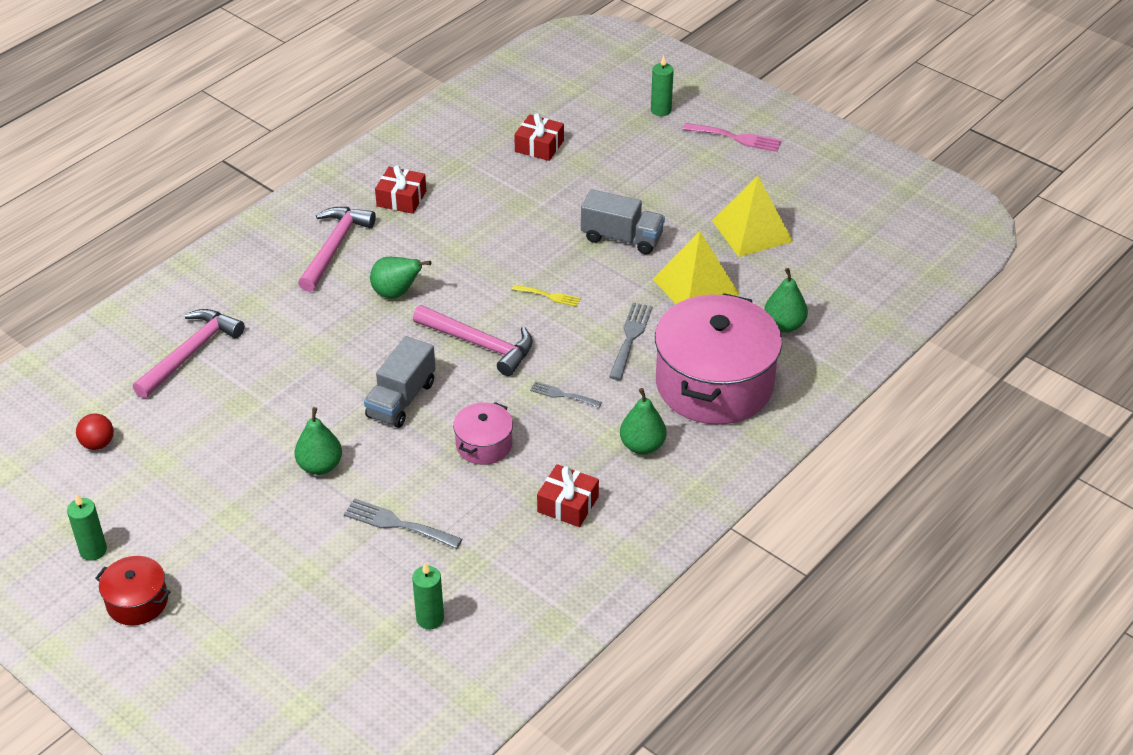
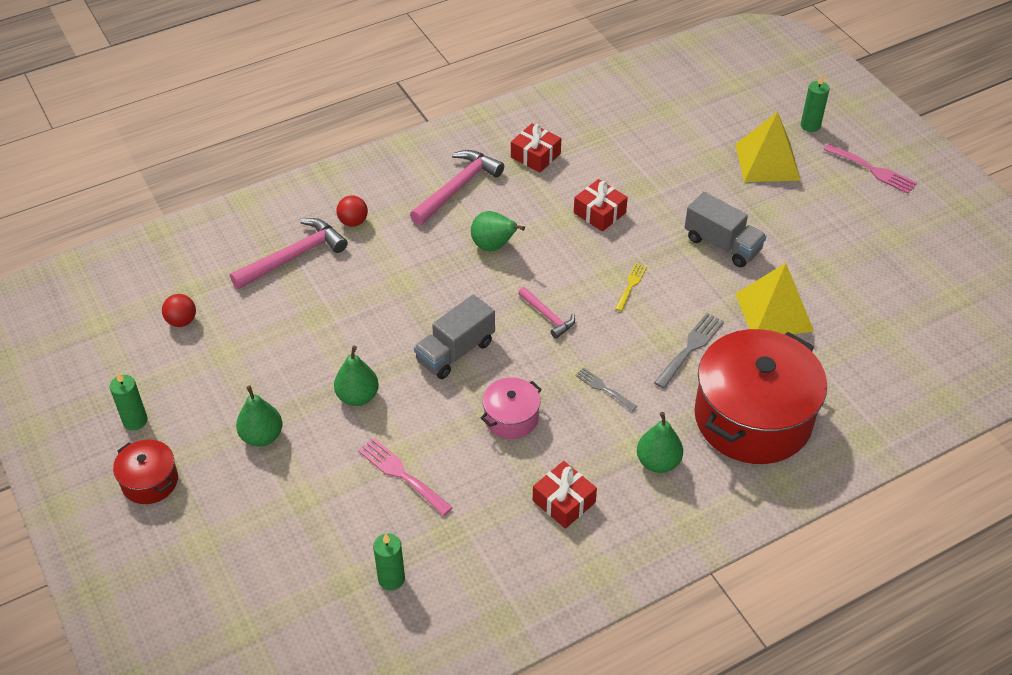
camera: 20 degrees right, 5 degrees up
(239, 305) = (353, 222): none -> red ball
(397, 524) = (401, 474): grey fork -> pink fork
(479, 344) = (548, 316): pink hammer -> pink hammer, size x0.57
(539, 146) = (681, 134): red gift -> red gift (599, 213)
(549, 296) = (631, 285): yellow fork -> yellow fork turned 105 degrees counterclockwise
(714, 384) = (753, 418): pink pot -> red pot
(752, 231) = (852, 269): yellow pyramid -> yellow pyramid (767, 162)
(784, 325) = (845, 375): green pear -> green pear (262, 436)

